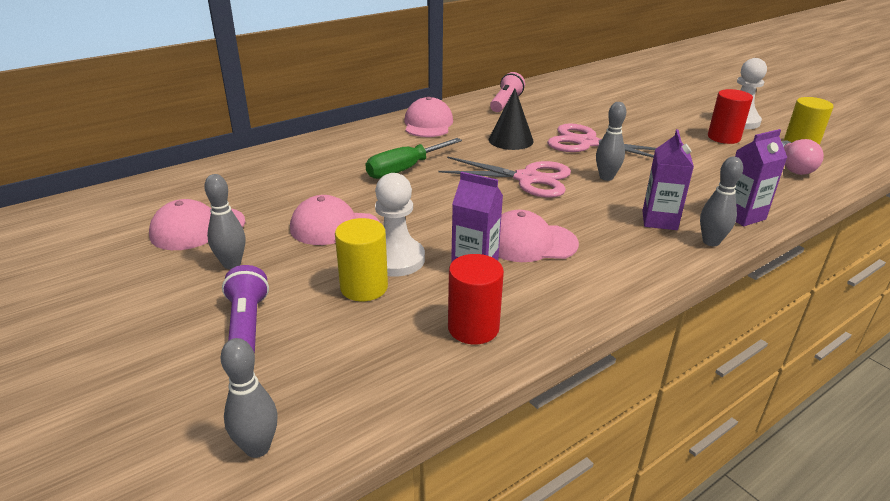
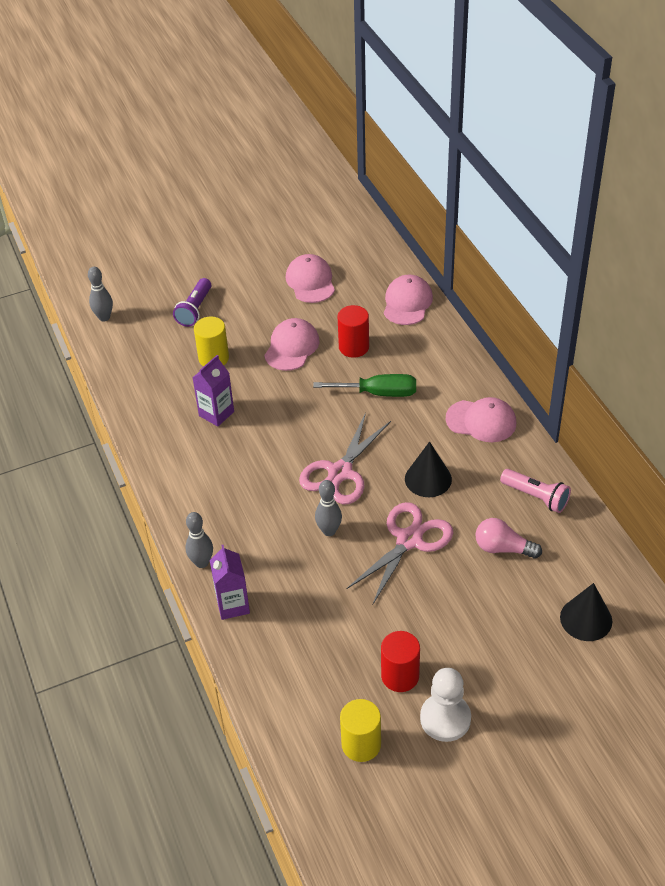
camera: 105 degrees right, 15 degrees up
(232, 264) = (260, 300): grey bowling pin -> none
(247, 325) = (195, 310): purple flashlight -> purple flashlight turned 105 degrees clockwise
(396, 259) = (240, 375): white pawn -> none
(404, 169) = (378, 393): green screwdriver -> green screwdriver turned 120 degrees clockwise
(473, 328) = (155, 402): red cylinder -> red cylinder (354, 347)
(530, 243) = (237, 450): pink cap -> pink cap (407, 303)
(607, 87) = (586, 619): none -> black cone
(659, 220) = (243, 541): purple carton -> none
(793, 167) = (311, 703): pink light bulb -> pink light bulb (503, 548)

